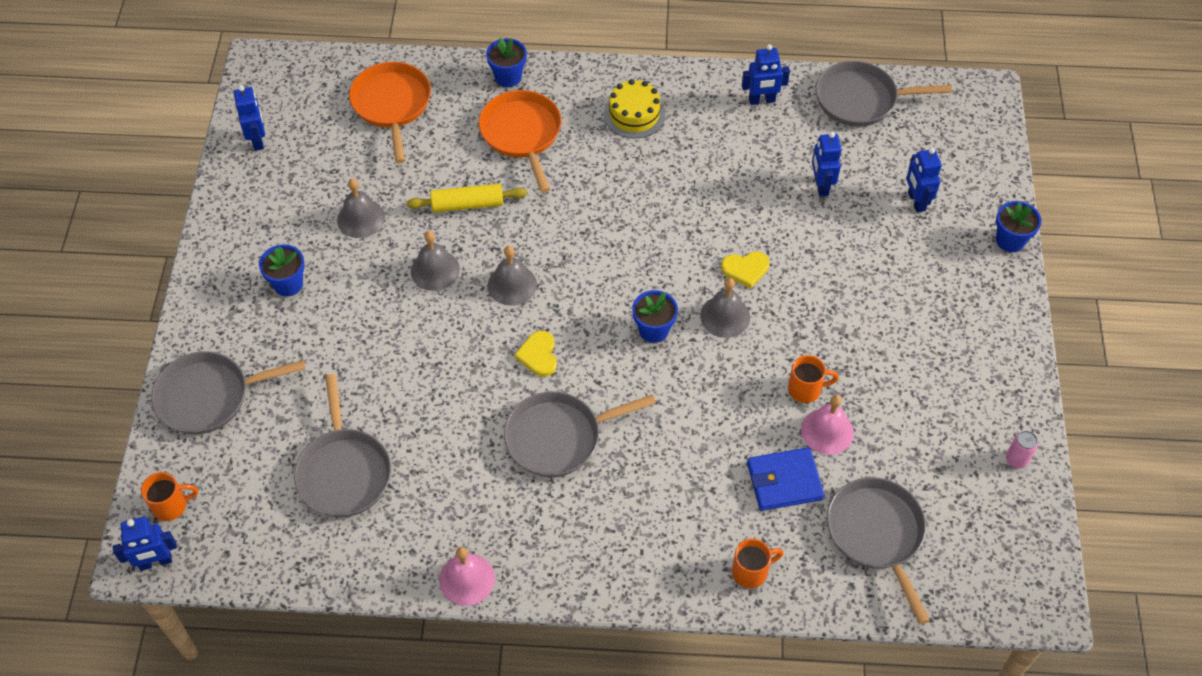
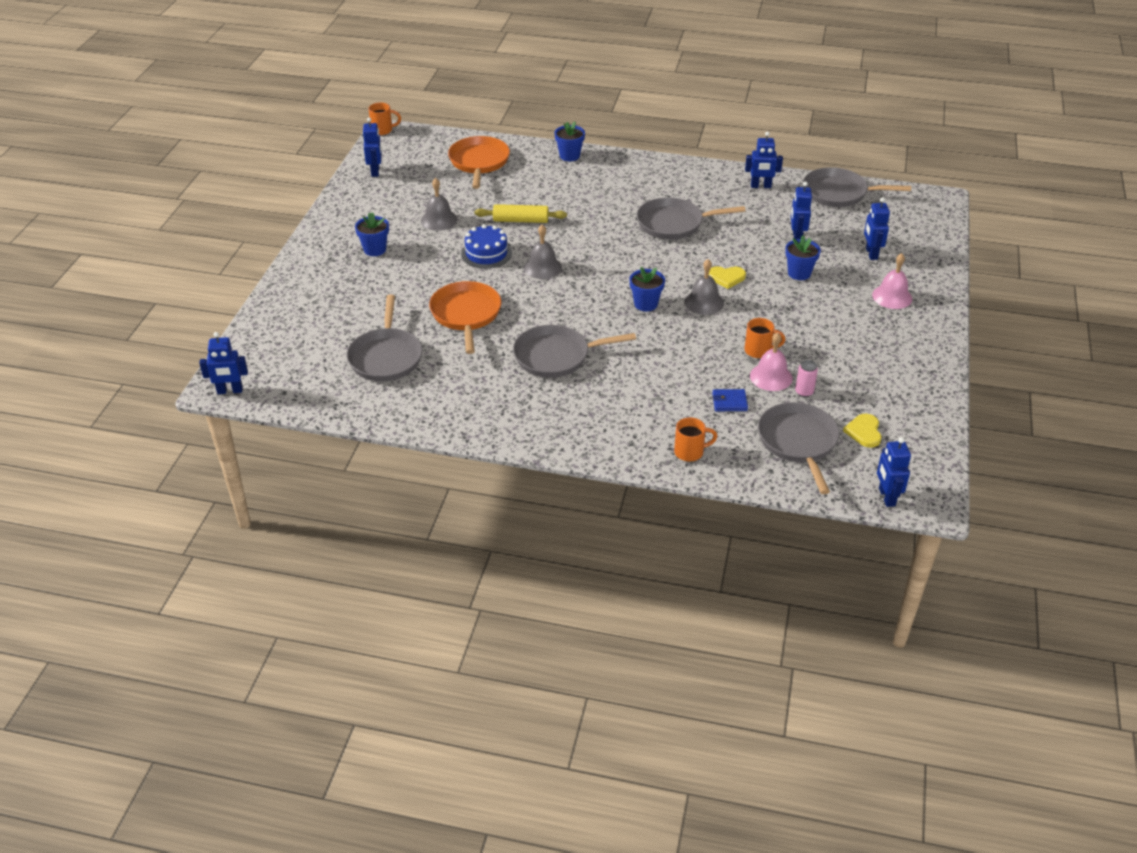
camera: 10 degrees right, 15 degrees down
(171, 505) = (251, 360): orange mug -> orange mug (383, 130)
(209, 396) = (298, 304): grey pan -> grey pan (674, 224)
(435, 270) = (486, 253): grey bell -> blue cake
(467, 579) = (463, 429): pink bell -> pink bell (892, 297)
(522, 134) = (572, 187): orange pan -> orange pan (466, 315)
(538, 355) = (552, 308): yellow heart -> yellow heart (864, 432)
(634, 114) = (660, 184): yellow cake -> none
(784, 481) = (729, 402): blue wallet -> blue wallet, size x0.62
(992, 605) = (886, 497): none -> blue robot
(1010, 240) = (943, 283): blue flower pot -> blue flower pot (799, 273)
(1016, 460) = (924, 411): pink can -> pink can (804, 392)

